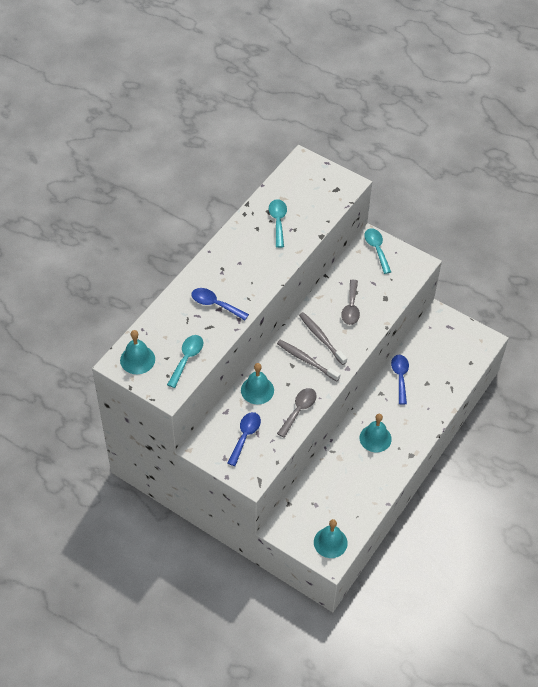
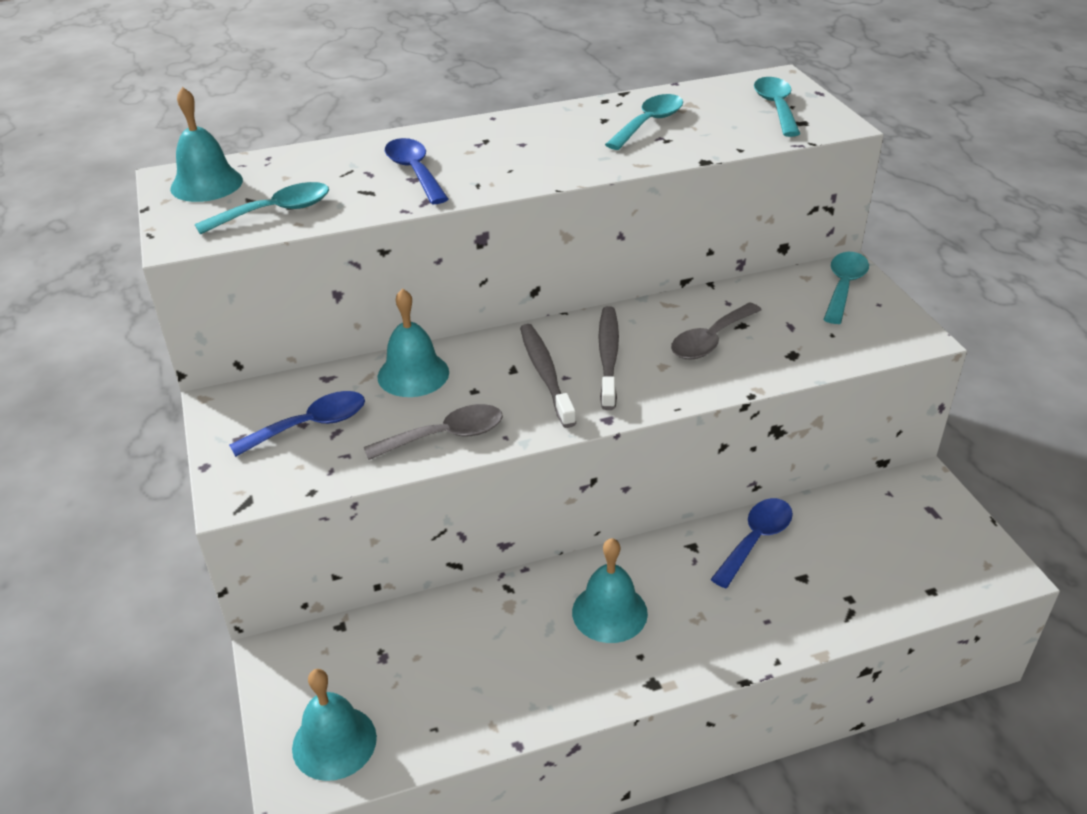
camera: 40 degrees right, 15 degrees down
(318, 183) = (776, 107): none -> turquoise spoon

